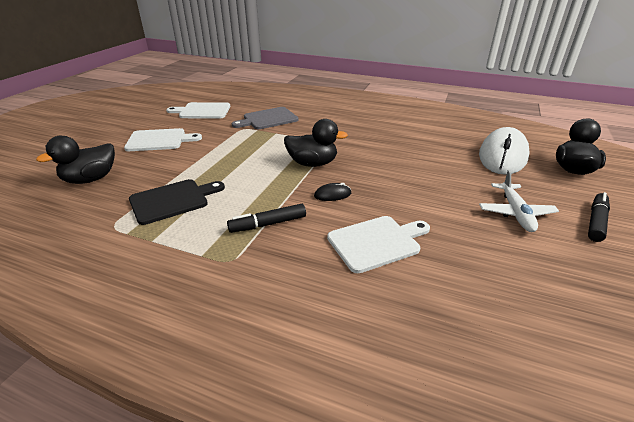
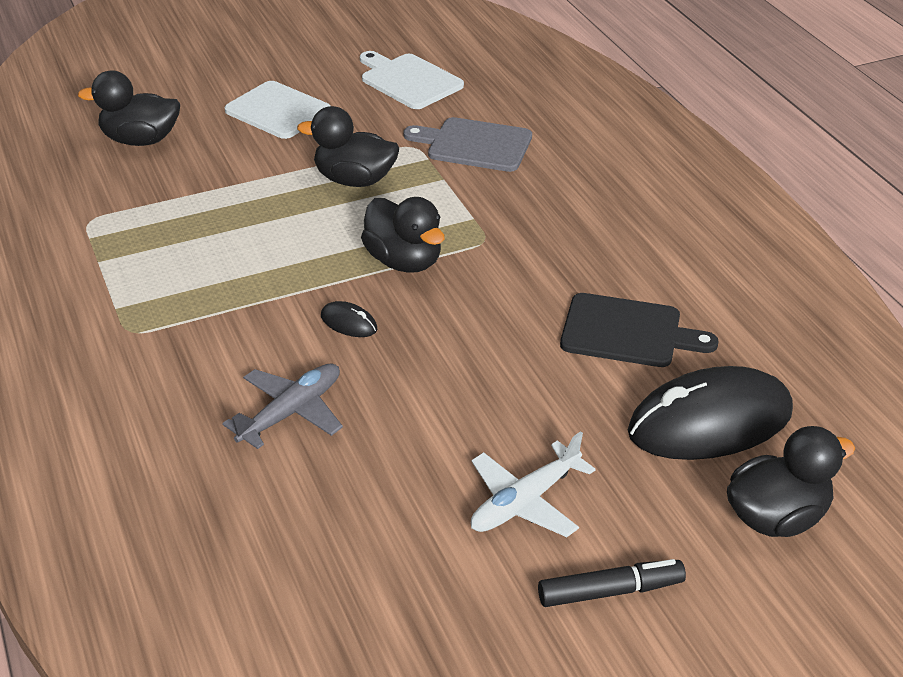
camera: 45 degrees right, 5 degrees up
(172, 200) = (177, 221): black cutting board -> black cutting board (627, 332)
(238, 148) = (354, 180): none -> black duck
(268, 224) = (222, 314): black marker -> none
(376, 242) = (291, 412): white cutting board -> grey plane
(502, 156) = (710, 422): white mouse -> black mouse

